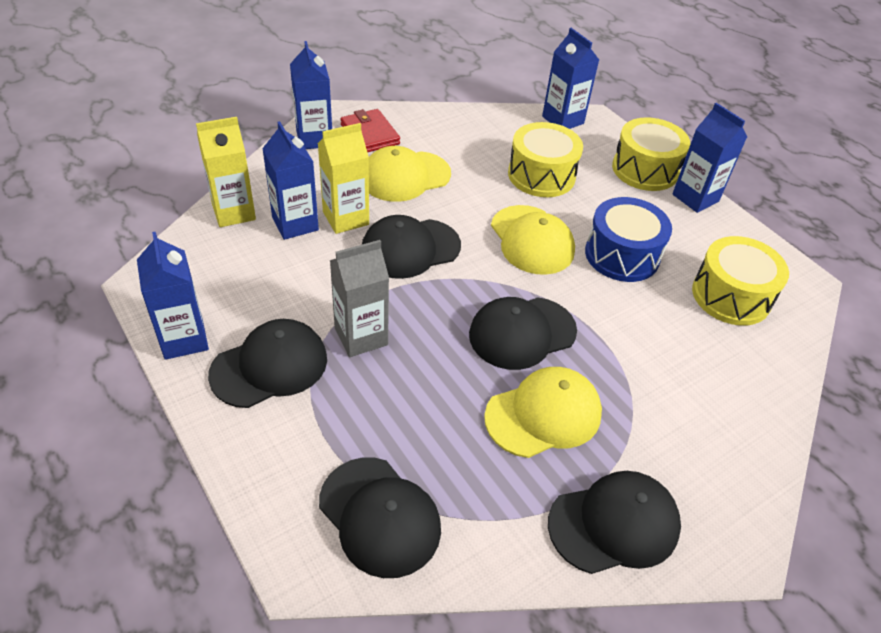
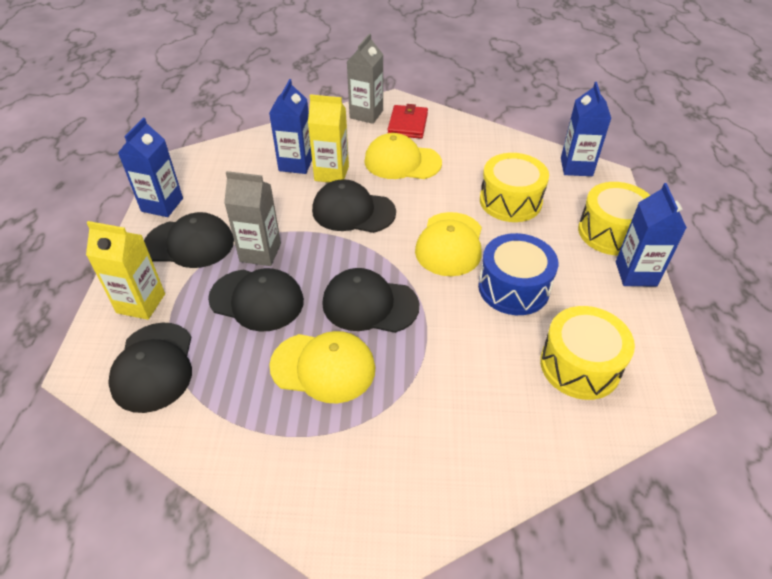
camera: 40 degrees right, 0 degrees up
(234, 212) = (267, 142): yellow carton -> yellow carton (141, 303)
(314, 139) = (366, 114): blue carton -> grey carton
(614, 524) = (290, 470): black cap -> black cap (257, 300)

